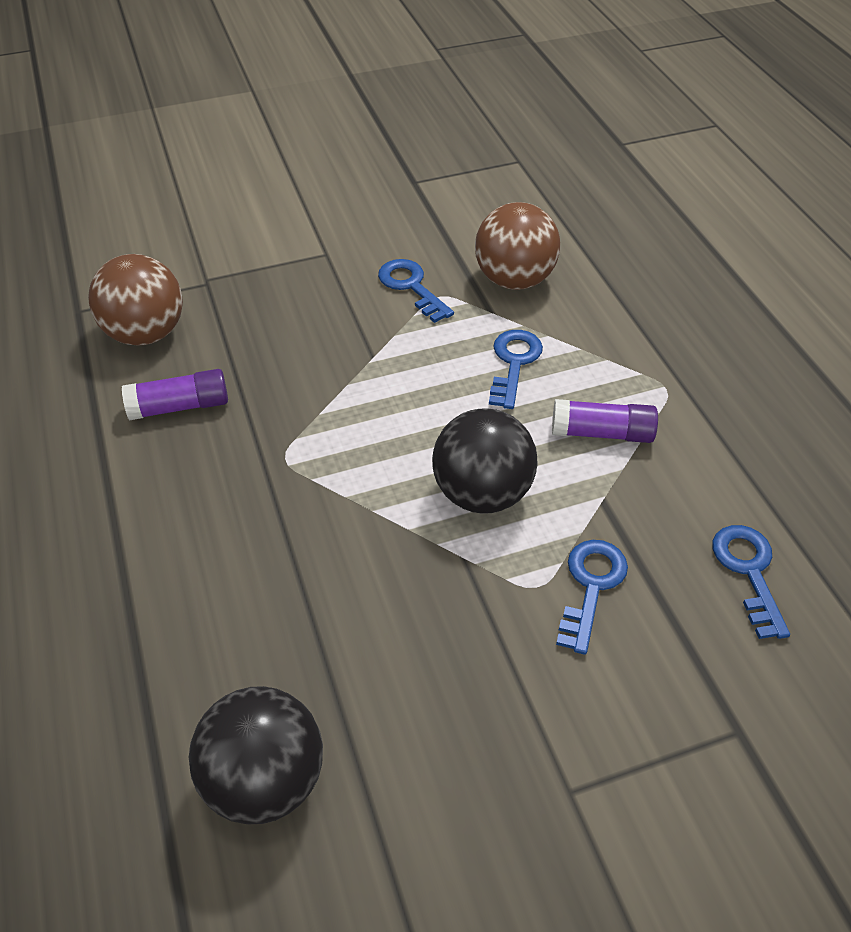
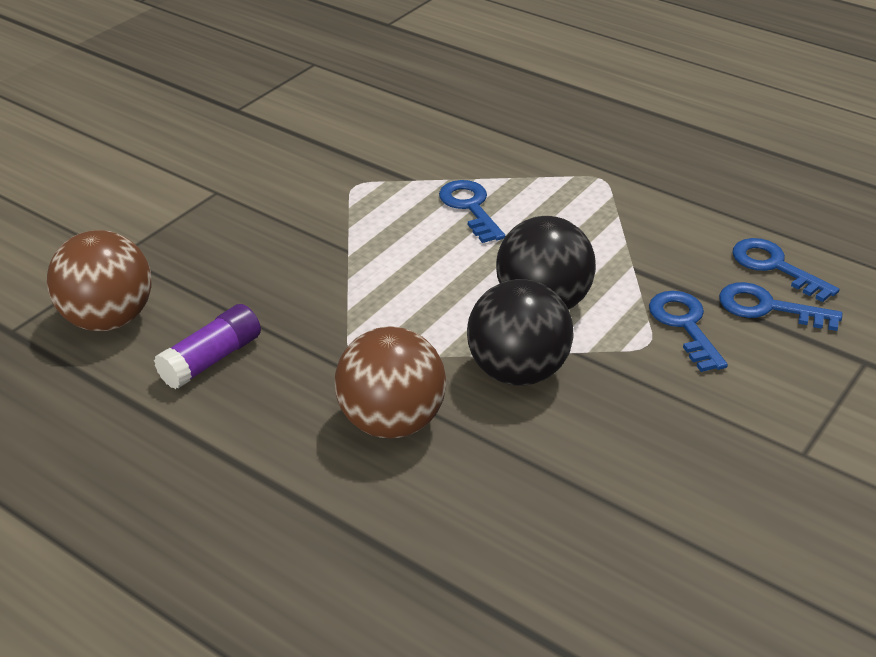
camera: 35 degrees left, 10 degrees down
(265, 780) = (590, 569): black ball -> black ball (517, 372)
(411, 287) = (324, 187): blue key -> blue key (768, 308)
(514, 280) = (406, 150): brown ball -> brown ball (391, 422)
(602, 433) = (587, 226): purple glue stick -> none

